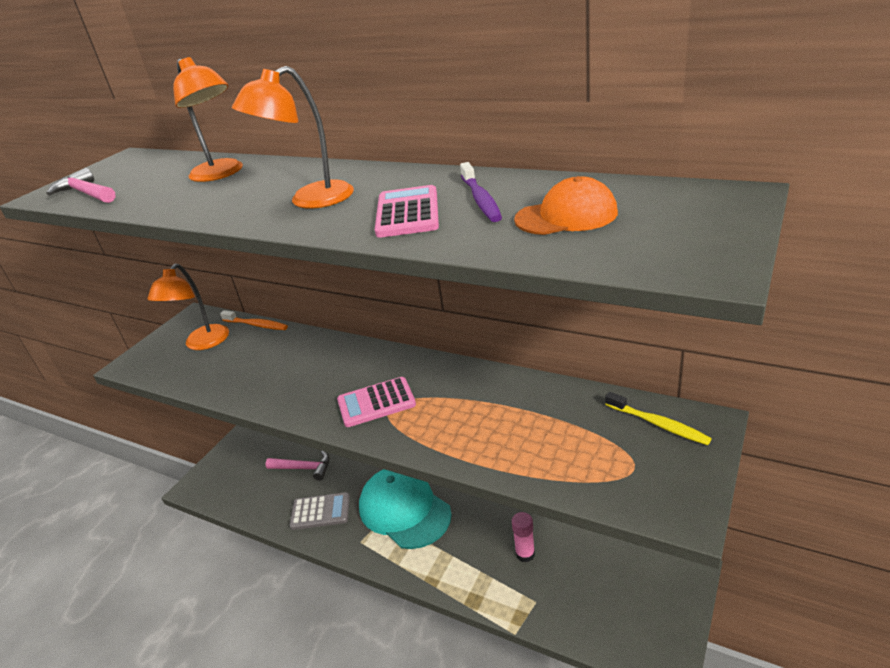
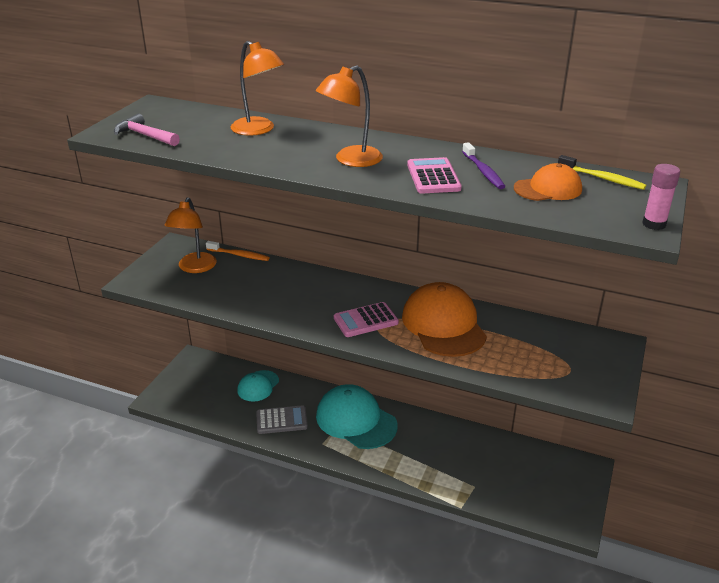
camera: 10 degrees left, 0 degrees up
(304, 468) = (258, 386): pink hammer -> turquoise cap
(472, 405) = (443, 325): none -> orange cap
(525, 554) = (462, 453): pink glue stick -> pink glue stick (654, 224)
(658, 424) = (584, 343): yellow toothbrush -> yellow toothbrush (602, 178)

